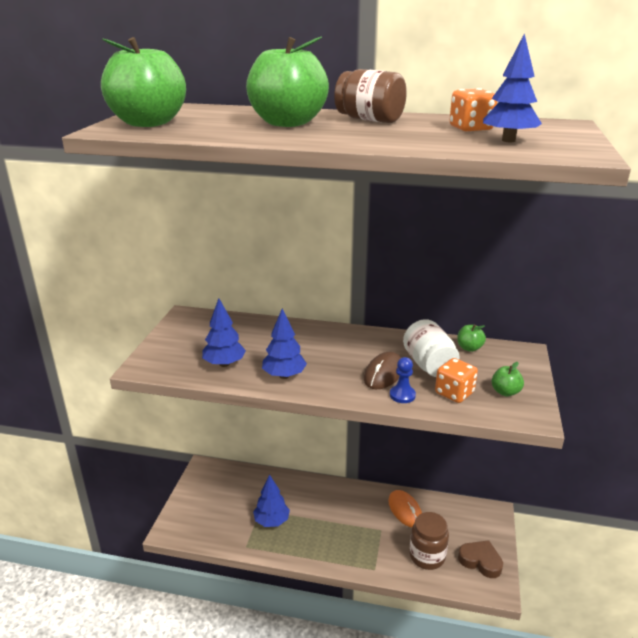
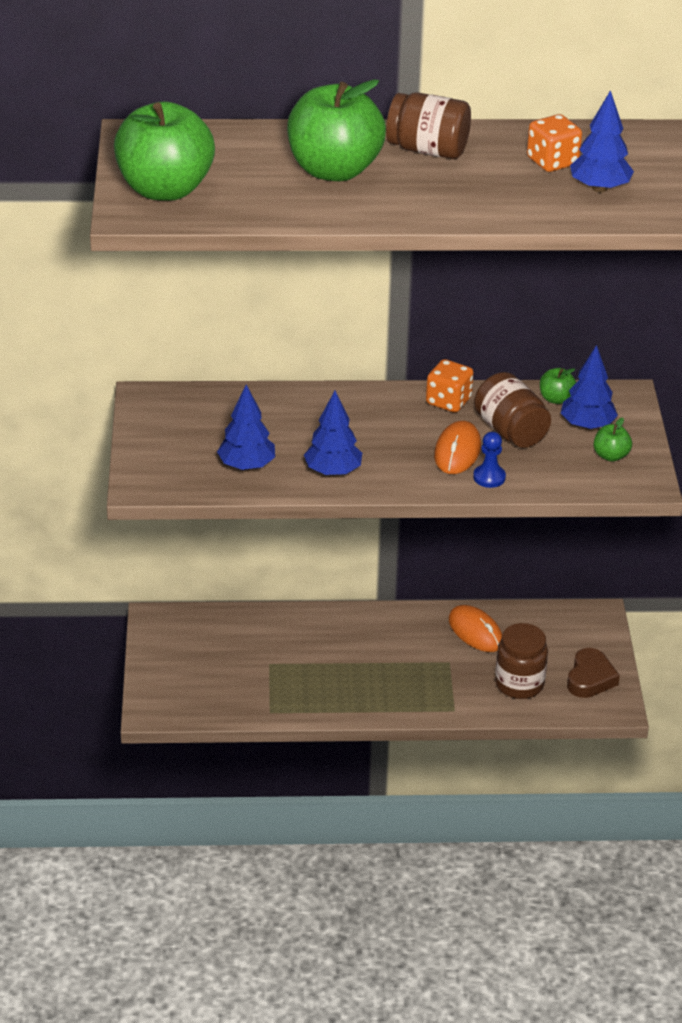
camera: 15 degrees left, 10 degrees up
(271, 521) = (292, 675): blue tree -> blue tree (587, 425)
(383, 373) = (457, 451): brown mouse -> orange mouse
(429, 365) = (510, 431): white jar -> brown jar
(454, 393) = (550, 466): orange dice -> orange dice (448, 401)
(480, 561) = (590, 678): brown heart -> brown heart turned 90 degrees clockwise

